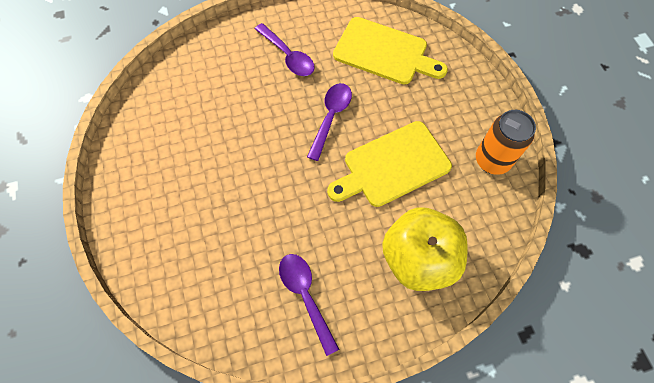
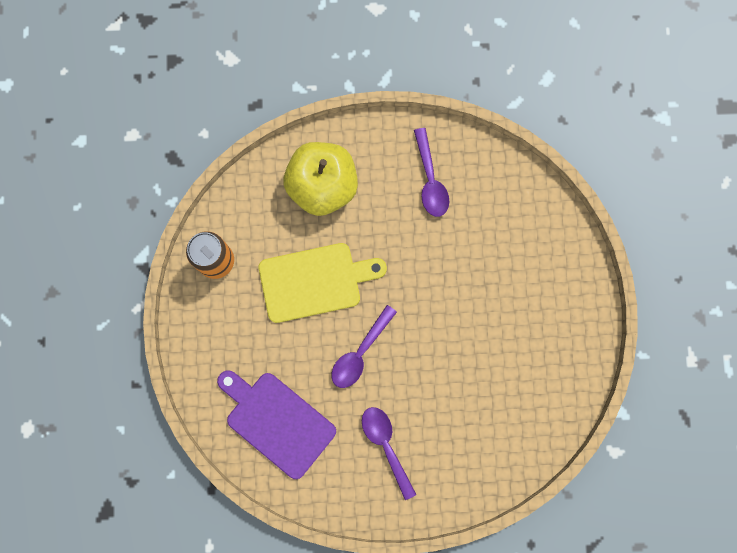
camera: 165 degrees left, 15 degrees up
(384, 52) = (277, 421): yellow cutting board -> purple cutting board

